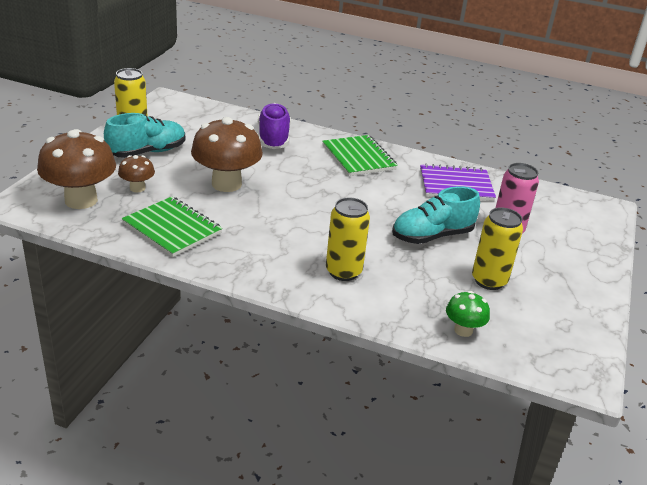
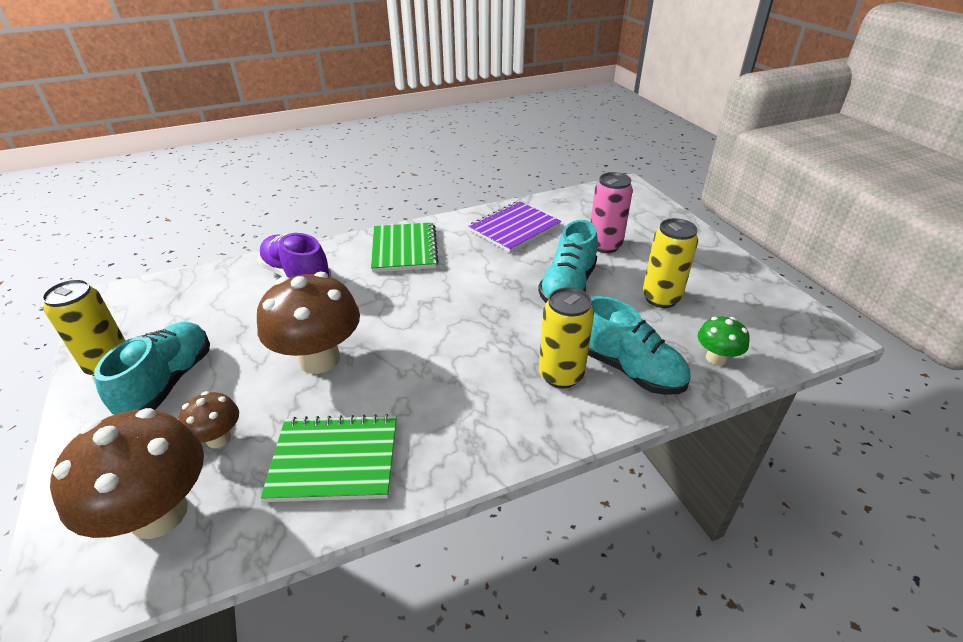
camera: 40 degrees left, 5 degrees up
(358, 157) = (404, 249): green notebook -> green notebook turned 60 degrees clockwise
(391, 296) = (628, 369): none -> turquoise shoe

